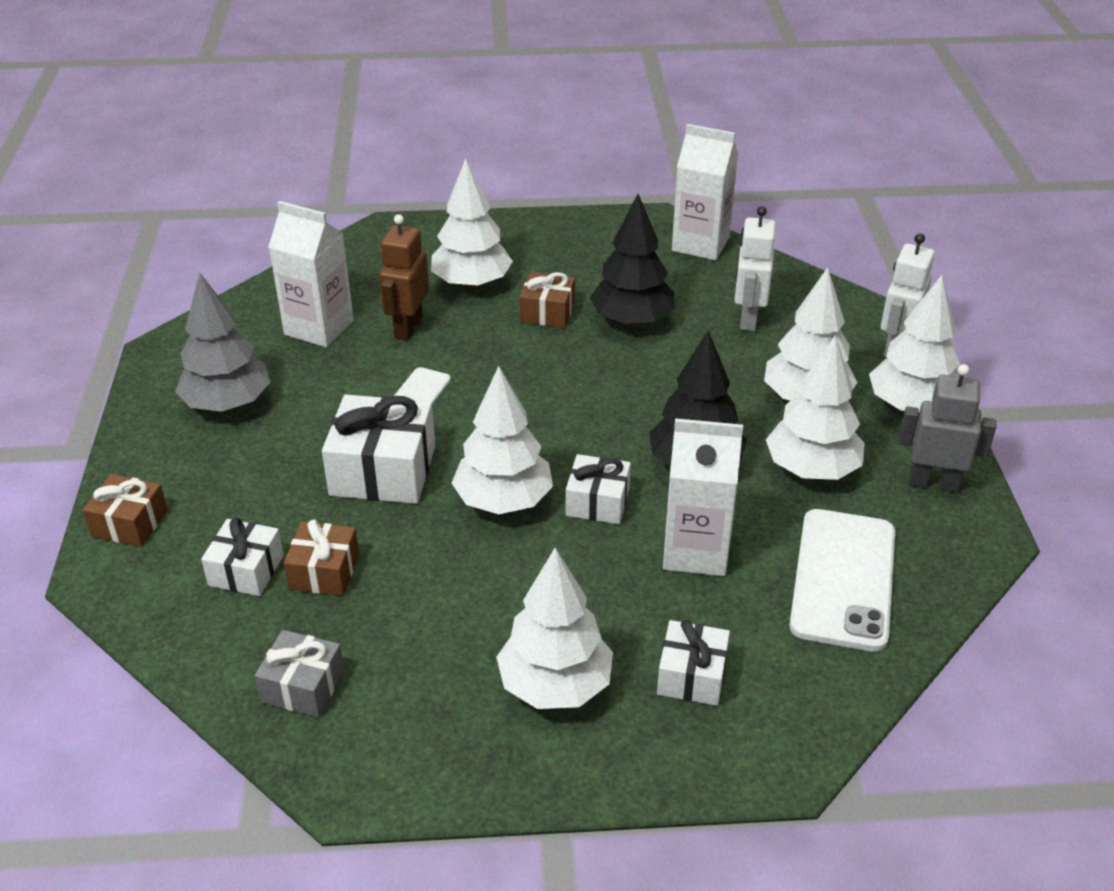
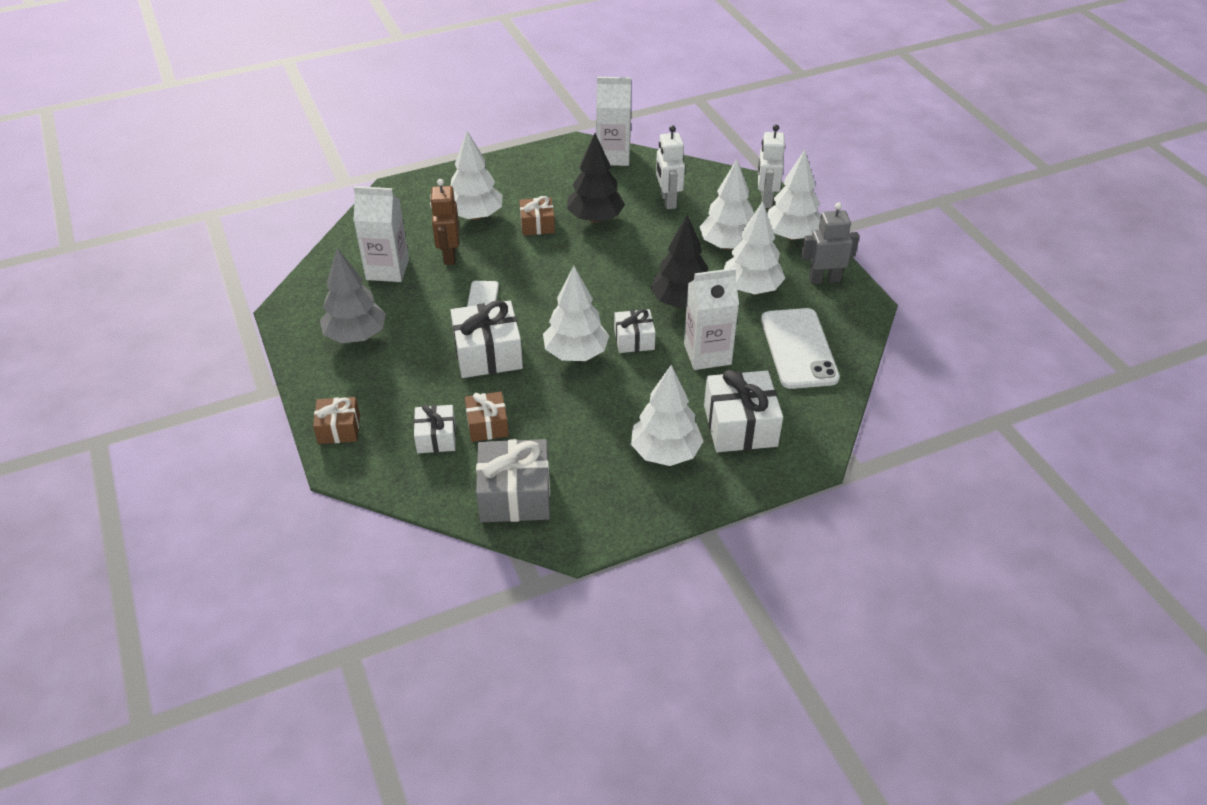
camera: 20 degrees left, 5 degrees up
(303, 686) = (515, 495): grey gift -> grey gift, size x1.67
(691, 676) = (740, 426): white gift -> white gift, size x1.67

